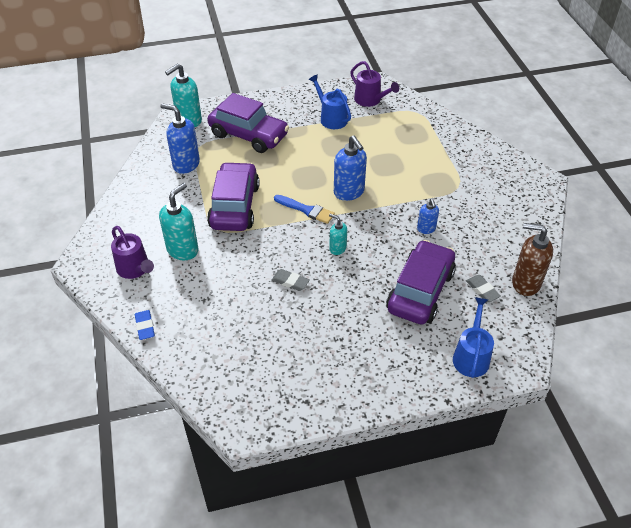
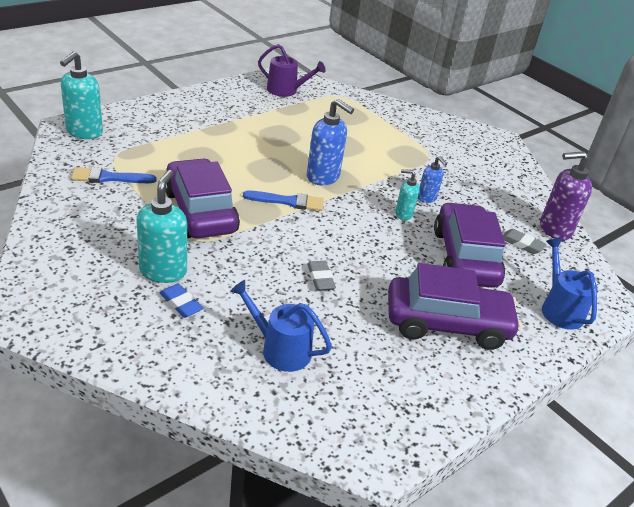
camera: 30 degrees left, 10 degrees down
(135, 269) = (110, 306): purple watering can -> none
(145, 326) = (166, 373): blue eraser -> blue eraser (181, 303)
(186, 164) = (109, 178): blue soap dispenser -> blue brush
(248, 135) = (170, 138): purple car -> purple car (447, 323)
(290, 282) = (320, 278): grey eraser -> grey eraser turned 75 degrees clockwise
(331, 118) = (255, 111): blue watering can -> blue watering can (280, 349)
(337, 248) = (349, 233): turquoise soap dispenser -> turquoise soap dispenser (403, 214)
(525, 283) = (554, 229): brown soap dispenser -> purple soap dispenser

